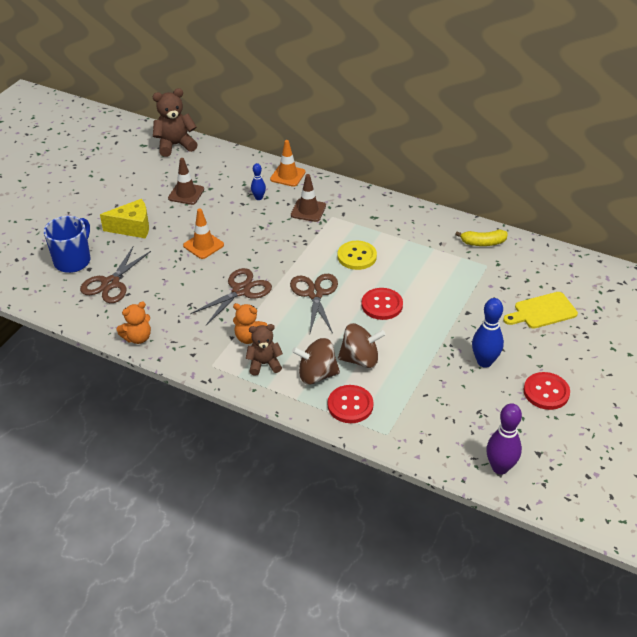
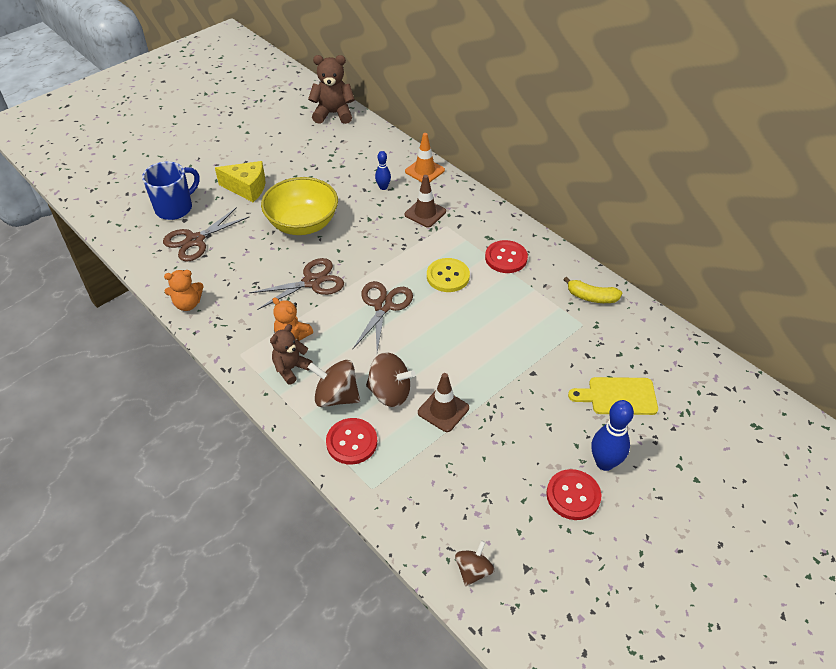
camera: 20 degrees right, 5 degrees up
(186, 194) = (316, 166): brown traffic cone -> brown traffic cone (443, 410)
(203, 245) = (302, 224): orange traffic cone -> yellow bowl
(264, 364) = (291, 368): brown teddy bear -> brown teddy bear turned 60 degrees counterclockwise
(382, 305) = (445, 338): red button -> red button (506, 258)
(484, 362) = (521, 437): blue bowling pin -> blue bowling pin (604, 463)
(500, 467) = (473, 570): purple bowling pin -> brown spinning top

